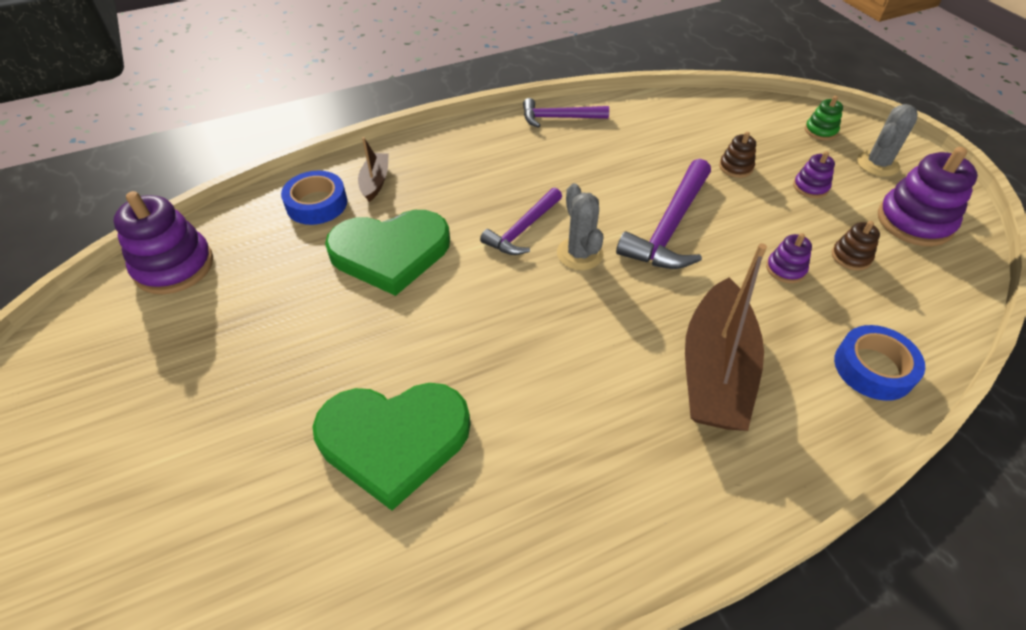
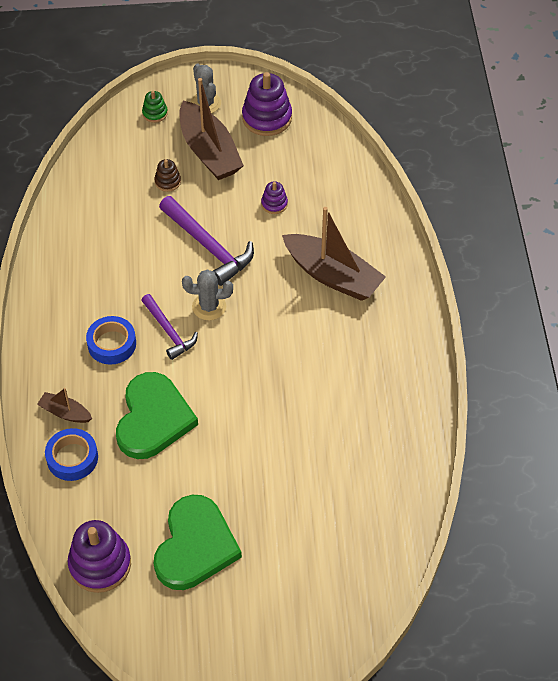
camera: 70 degrees left, 5 degrees up
(394, 439) = (314, 449): green heart -> green heart (195, 546)
(559, 118) = (48, 265): purple hammer -> none
(810, 187) = (209, 151): purple stacking toy -> brown boat
(851, 257) = (280, 166): brown stacking toy -> none
(873, 368) = (362, 203): blue tape -> blue tape (112, 344)

